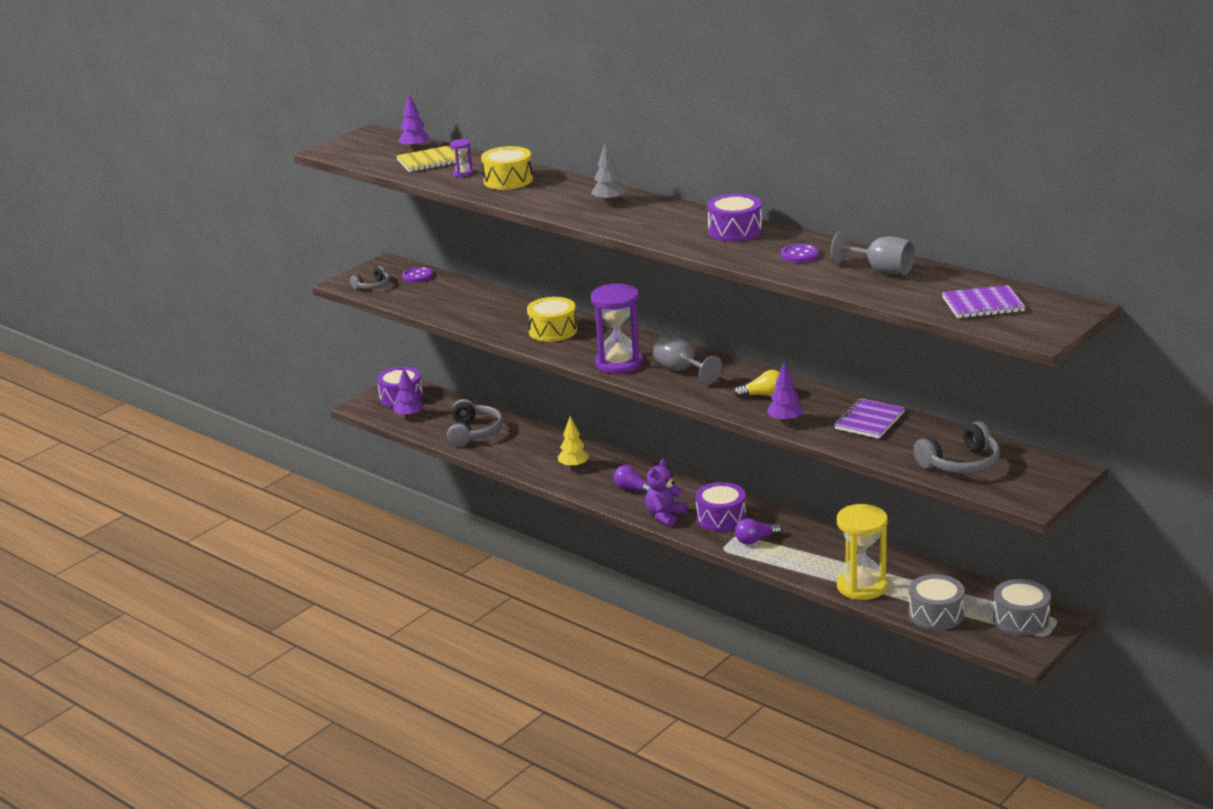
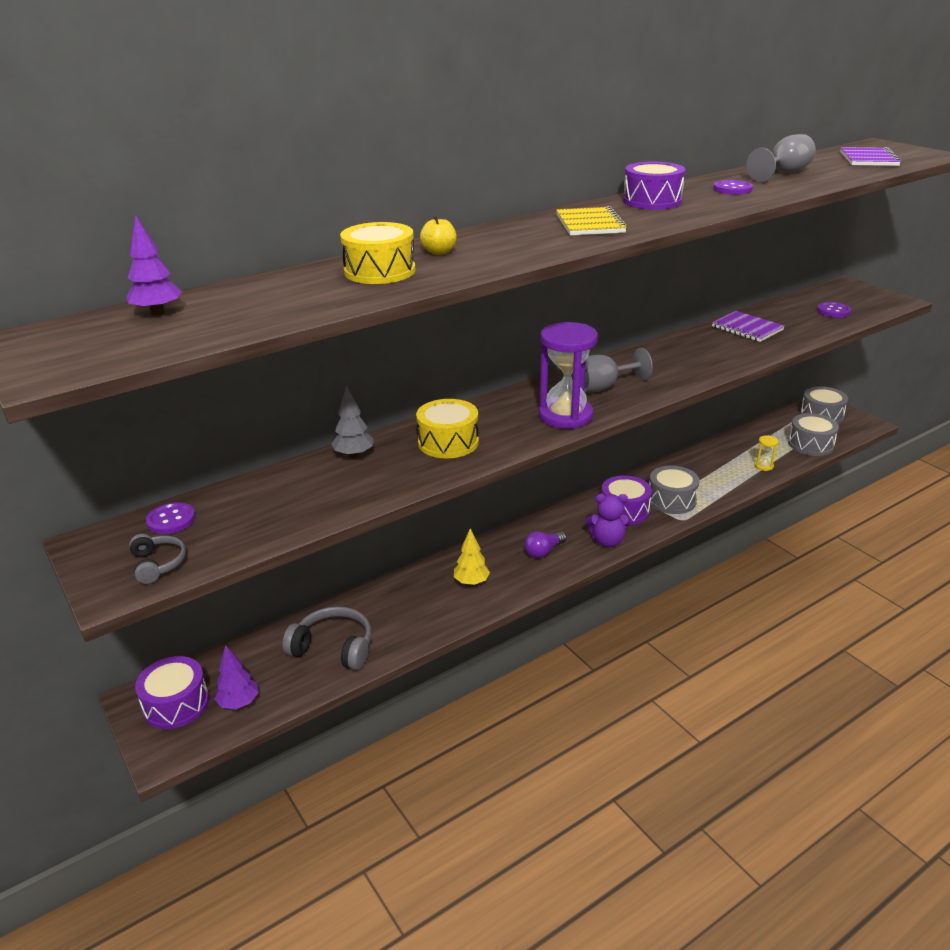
camera: 75 degrees left, 5 degrees up
(429, 161) = (230, 307): yellow notebook -> yellow notebook (590, 224)
(462, 173) = (316, 292): purple hourglass -> none
(556, 187) = (439, 252): none -> yellow apple
(609, 202) = (518, 235): grey tree -> grey tree (354, 455)
(665, 516) = (607, 541): purple teddy bear -> purple teddy bear turned 45 degrees counterclockwise
(755, 540) = (671, 500): purple light bulb -> grey drum
(763, 395) = (678, 360): yellow light bulb -> none
(785, 421) = (737, 358): purple tree -> none
(861, 587) = (763, 466): yellow hourglass -> yellow hourglass, size x0.44
(961, 464) = (833, 311): grey headphones -> purple button

